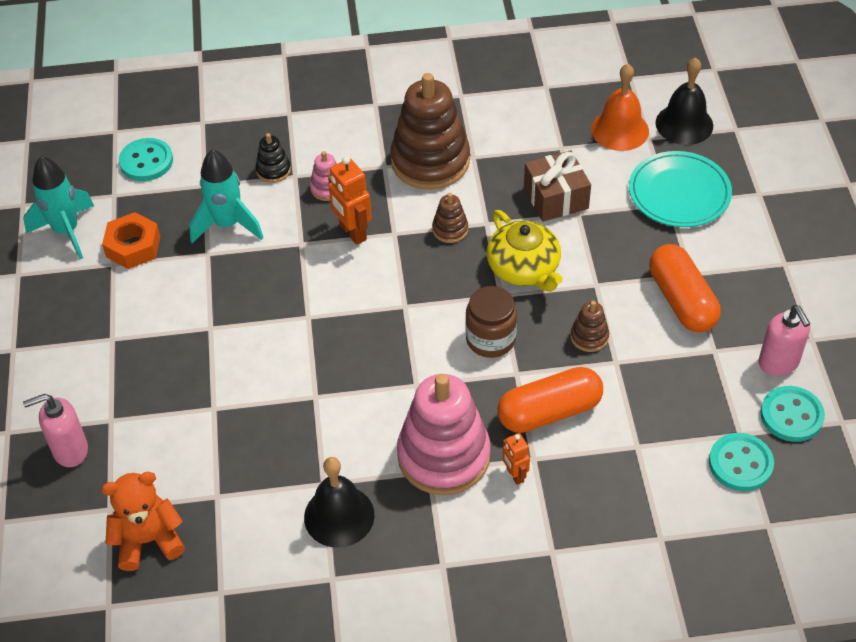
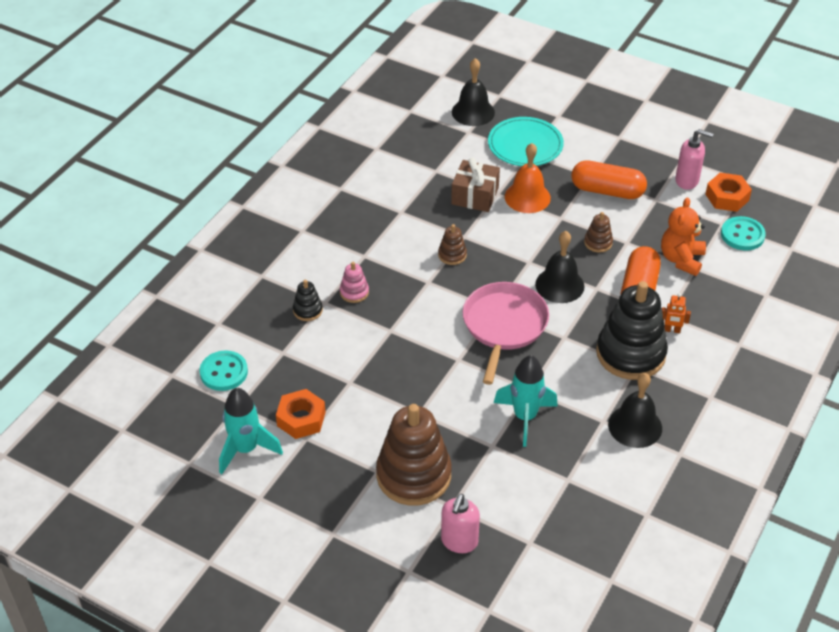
camera: 55 degrees left, 5 degrees down
(148, 540) = (574, 533): orange teddy bear -> orange teddy bear (681, 259)
(227, 225) = (334, 359): turquoise rocket -> turquoise rocket (525, 417)
(352, 232) = (407, 301): orange robot -> none
(387, 326) = (504, 325): none -> pink pan
(430, 161) = (383, 233): brown stacking toy -> brown stacking toy (413, 475)
(444, 456) = (630, 354): pink stacking toy -> black stacking toy
(490, 339) = (559, 285): brown jar -> black bell
(524, 268) = (518, 240): yellow teapot -> none
(620, 130) = (448, 139): orange bell -> orange bell (527, 197)
(791, 415) = (727, 197): turquoise button -> orange nut

